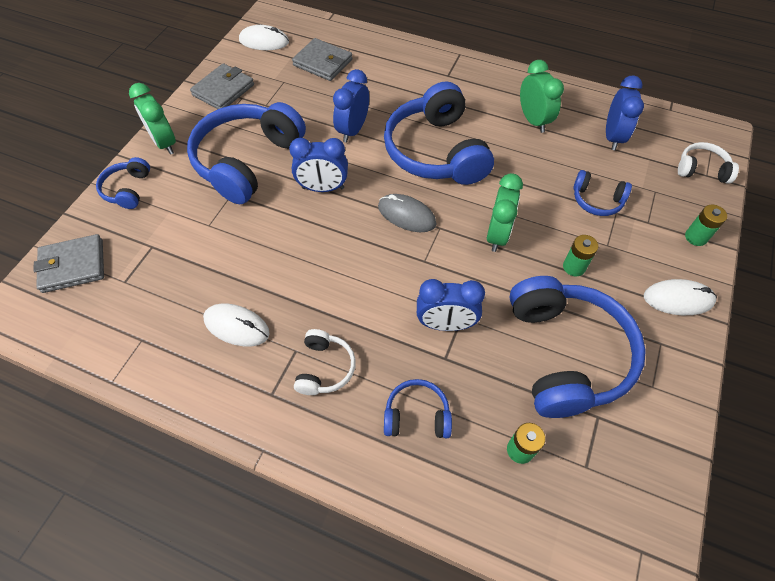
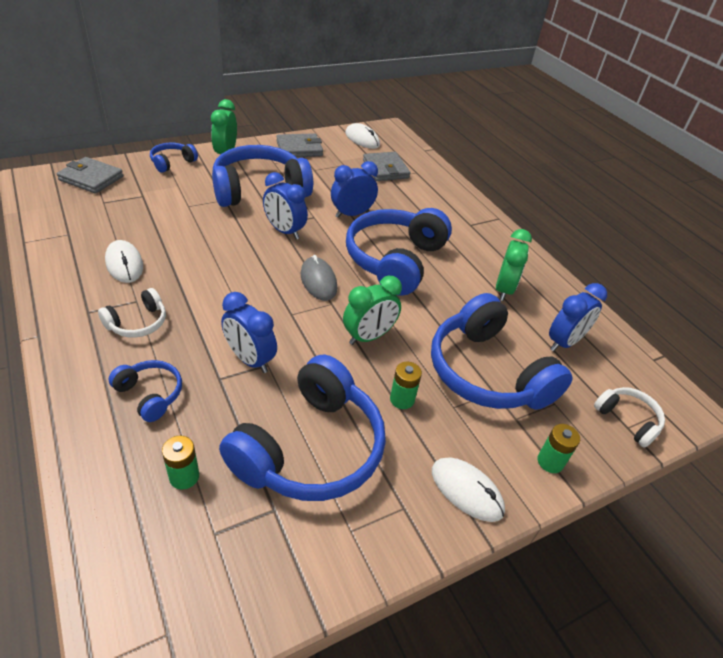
camera: 35 degrees right, 15 degrees down
(596, 200) = (487, 372): blue headphones -> blue headphones, size x2.13

